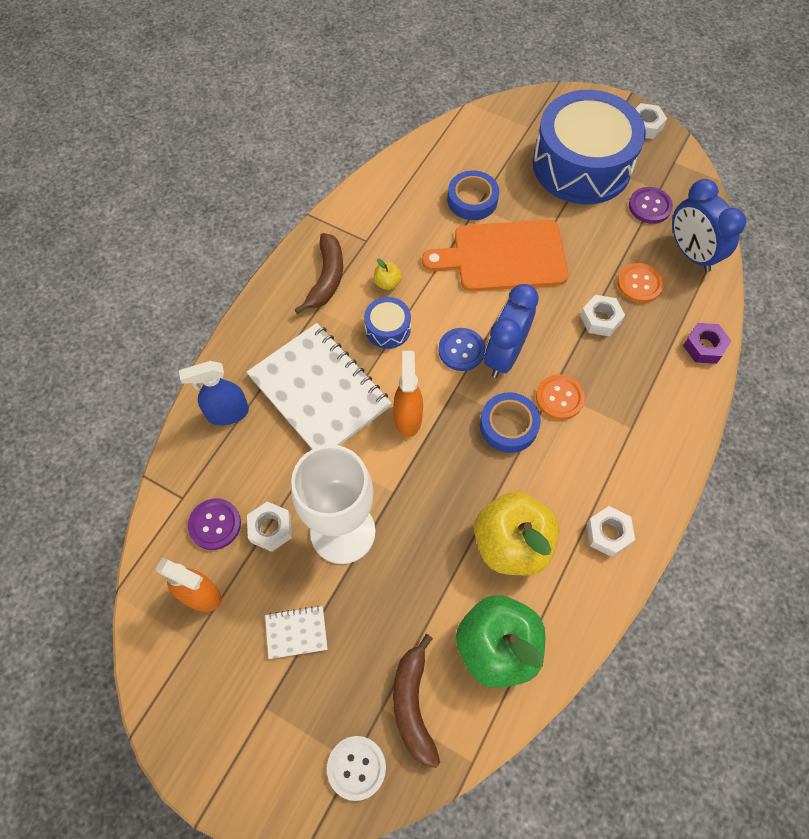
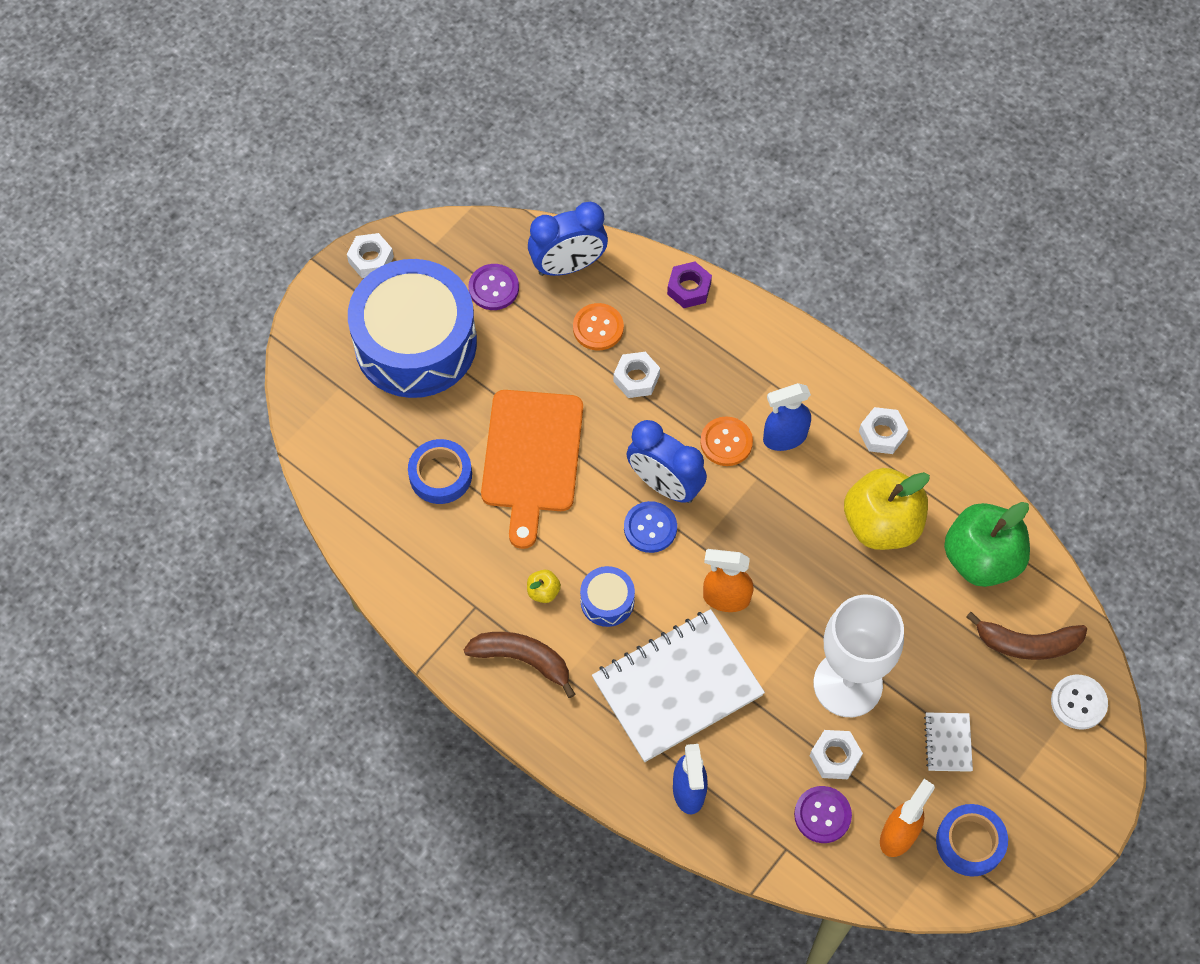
camera: 80 degrees left, 0 degrees up
(508, 425) = (751, 499): blue tape -> blue tape (970, 842)
(578, 445) = (784, 438): none -> blue spray bottle

